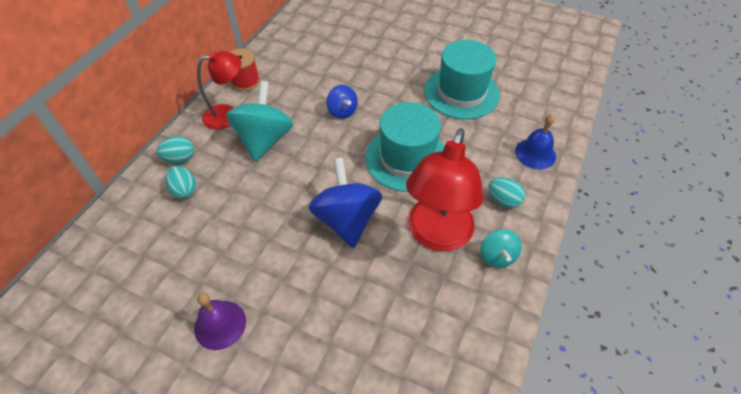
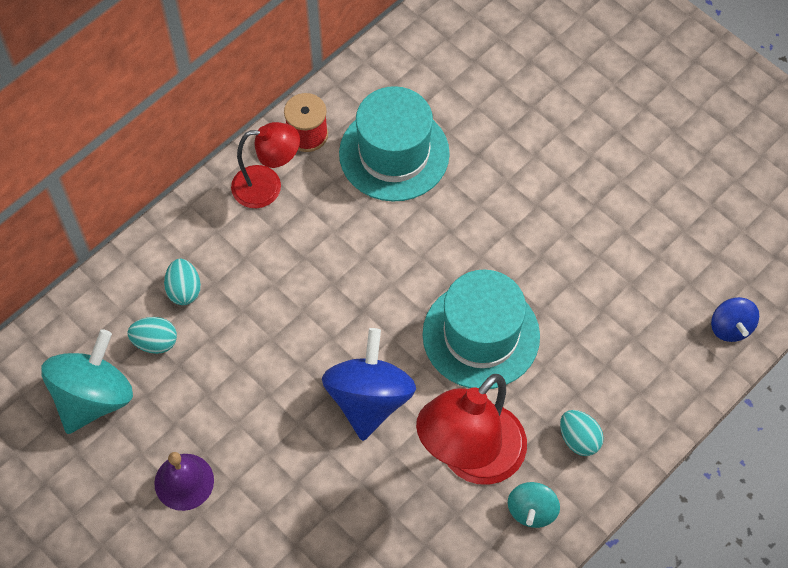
camera: 20 degrees right, 10 degrees up
(180, 158) = (189, 239): turquoise egg -> turquoise egg (155, 342)
(264, 139) = (304, 244): turquoise spinning top -> turquoise spinning top (94, 397)
(342, 111) = (424, 230): blue spinning top -> blue spinning top (730, 327)
(461, 92) = (606, 250): turquoise hat -> turquoise hat (394, 153)
(535, 153) = (659, 385): blue bell -> none

